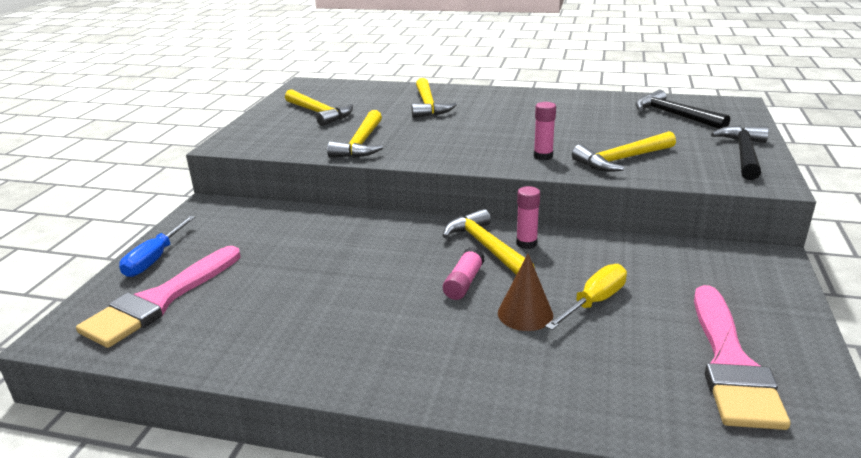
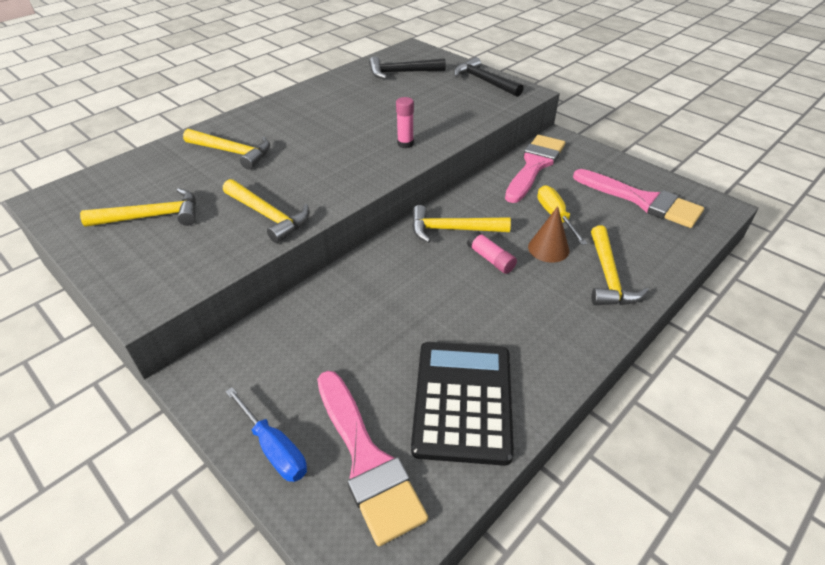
camera: 60 degrees left, 15 degrees up
(249, 327) = (462, 401): none -> black calculator
(526, 243) = (464, 211): pink glue stick -> none
(622, 160) = (446, 119): yellow hammer -> yellow hammer (608, 276)
(679, 259) = (534, 165): none -> pink brush

